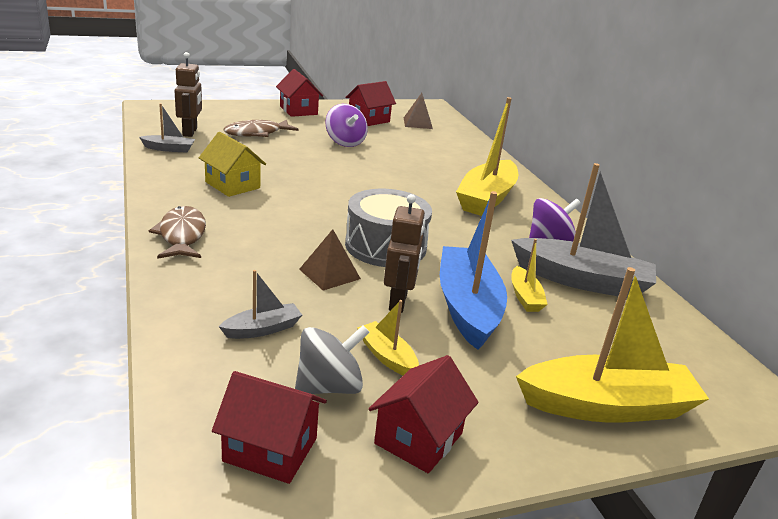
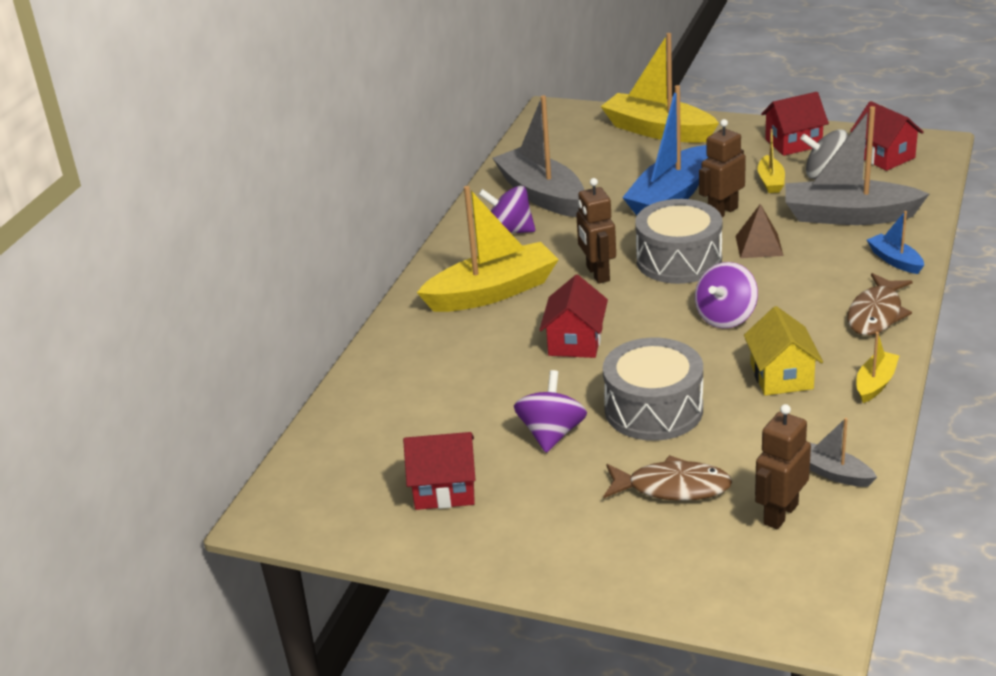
camera: 135 degrees left, 5 degrees up
(185, 287) = (895, 260): none -> blue boat
(262, 329) = (848, 216): grey boat -> grey boat, size x2.09
(298, 110) = (542, 548): red house -> red house (575, 341)
(300, 159) = (653, 409): none -> grey drum
(304, 212) = (726, 317): none -> purple spinning top
(417, 123) = (371, 461): brown pyramid -> none
(434, 223) = (597, 274): none -> brown robot
(525, 297) = (612, 194): yellow boat -> yellow boat (875, 383)

